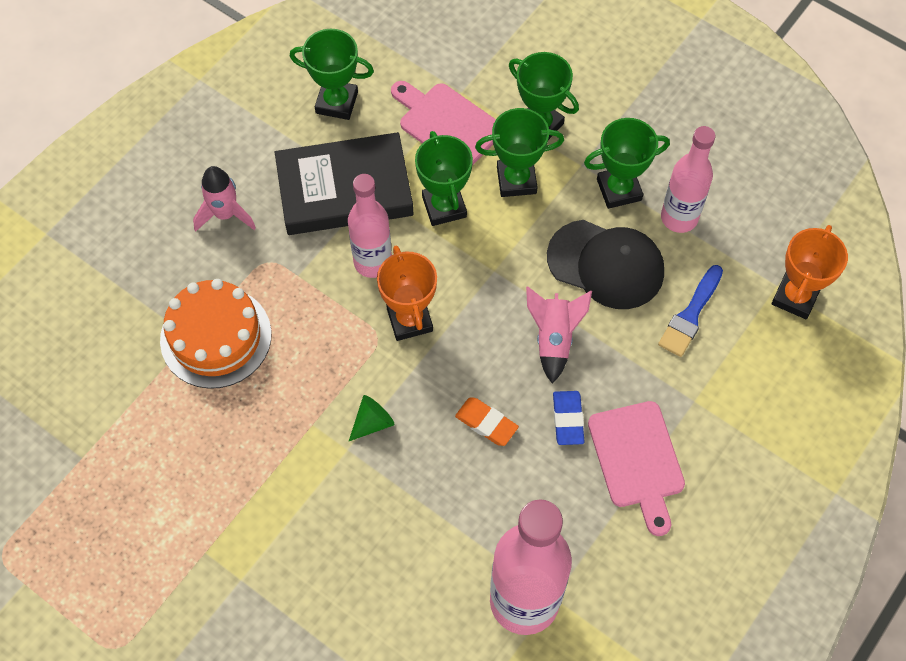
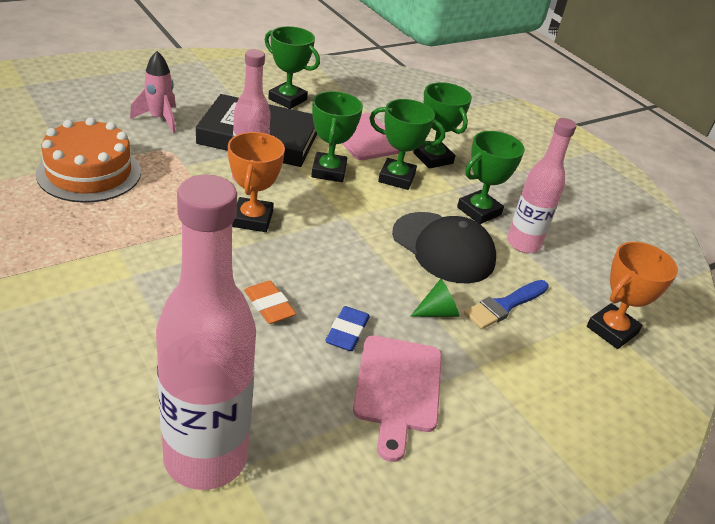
camera: 15 degrees right, 25 degrees down
(372, 422) = (168, 267): green cone -> green cone (437, 312)
(554, 339) = (369, 275): pink rocket -> none
(619, 189) = (479, 211): green trophy -> green trophy turned 45 degrees counterclockwise

